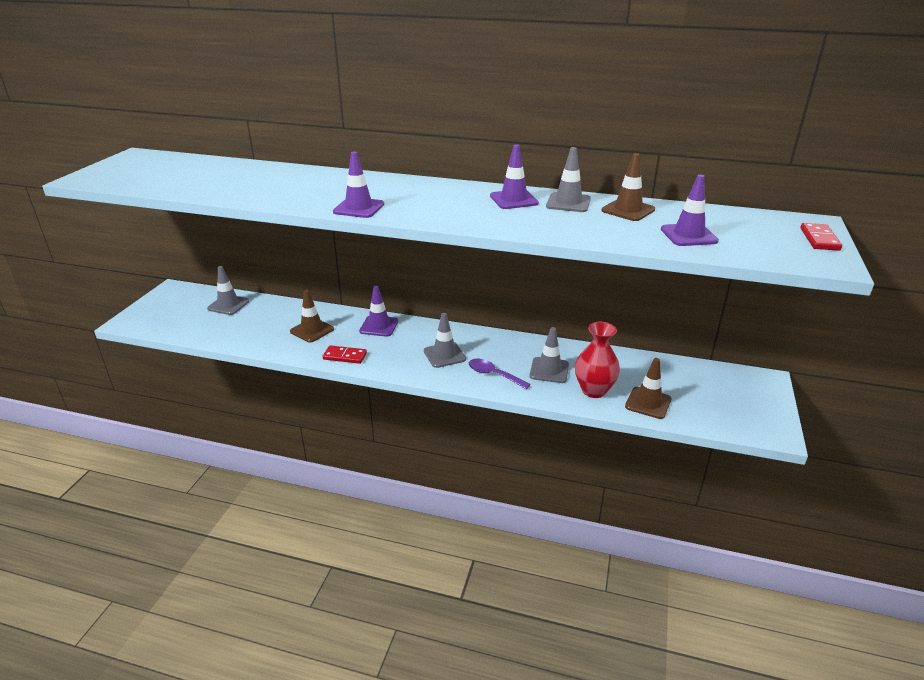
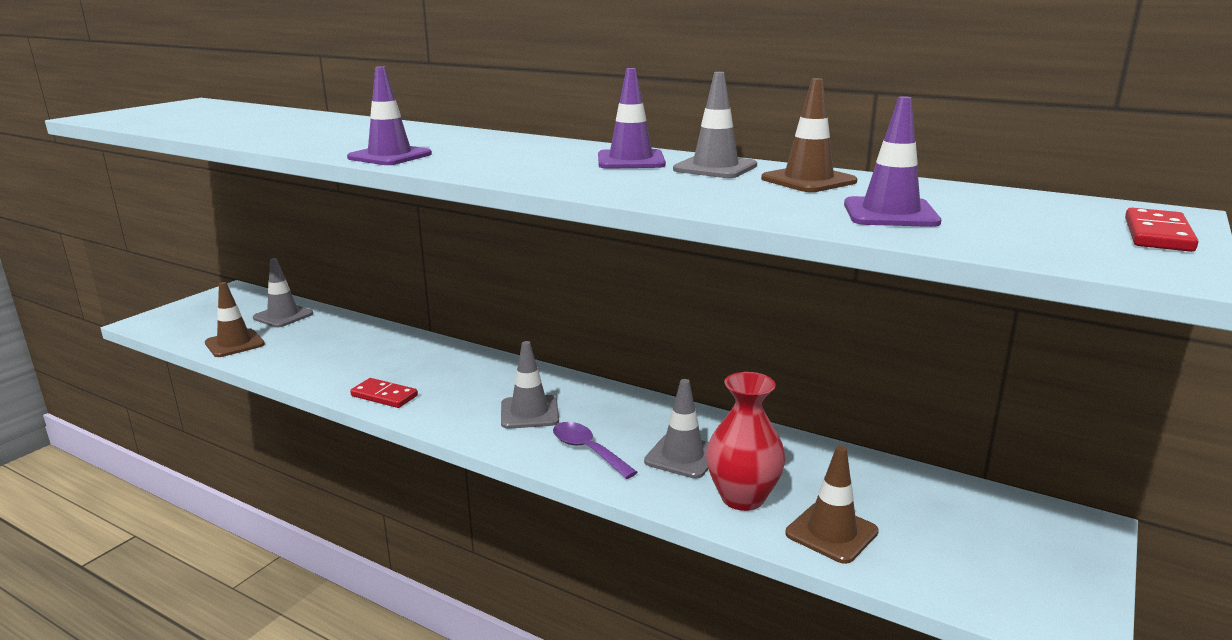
camera: 15 degrees right, 10 degrees down
(312, 330) = (365, 358): brown traffic cone -> brown traffic cone (235, 344)
(379, 326) = (460, 363): purple traffic cone -> none

